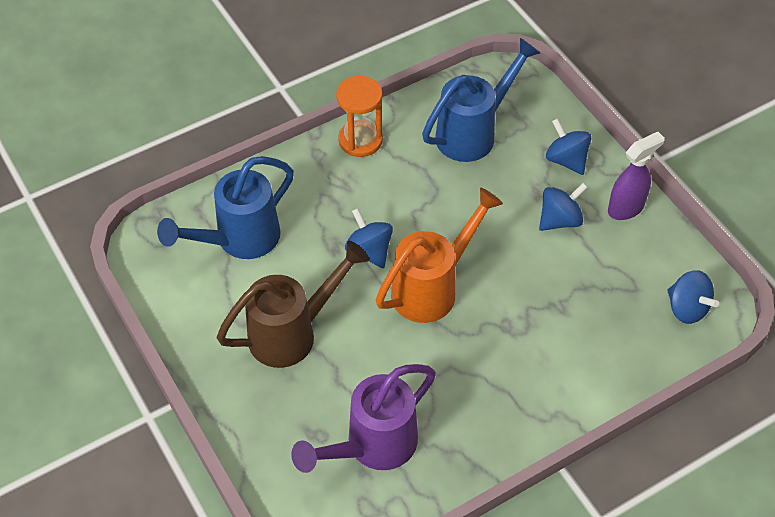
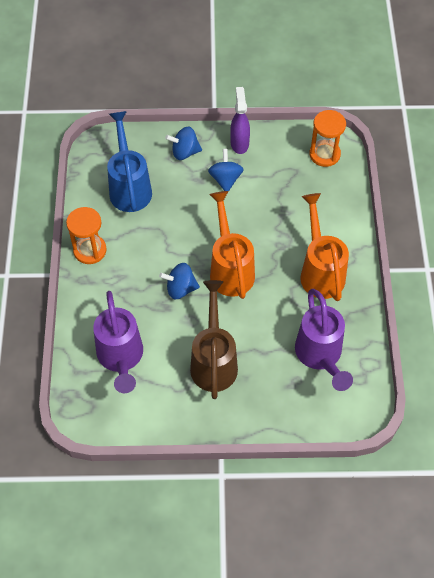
camera: 60 degrees left, 5 degrees up
(238, 240) = (121, 359): blue watering can -> purple watering can
(500, 387) = (320, 271): none -> orange watering can
(687, 308) = (324, 154): blue spinning top -> orange hourglass

